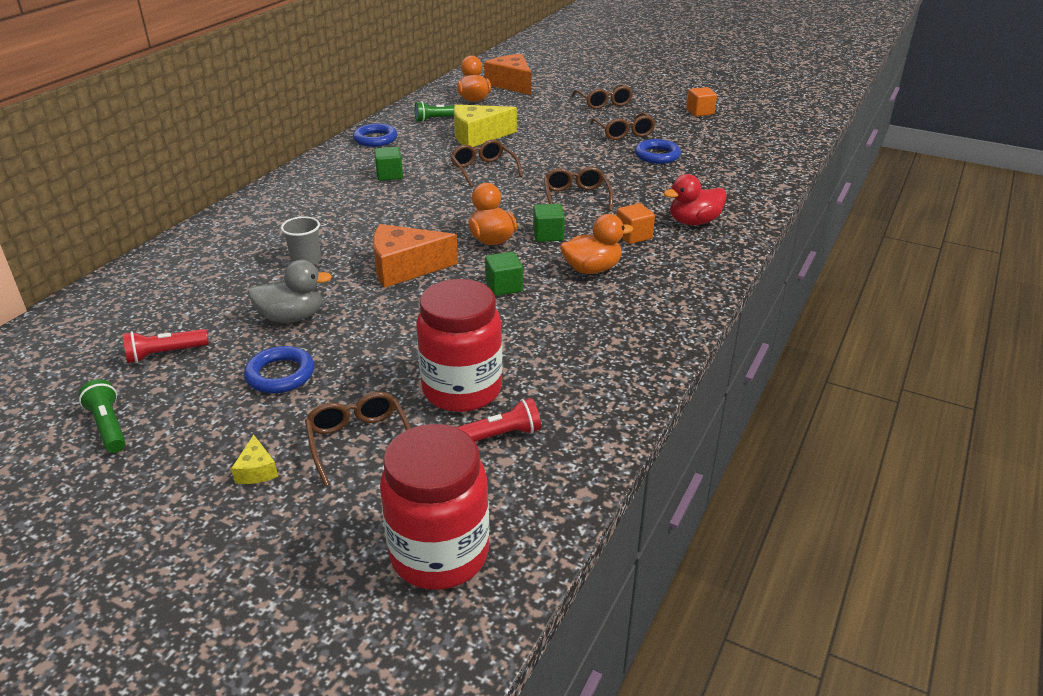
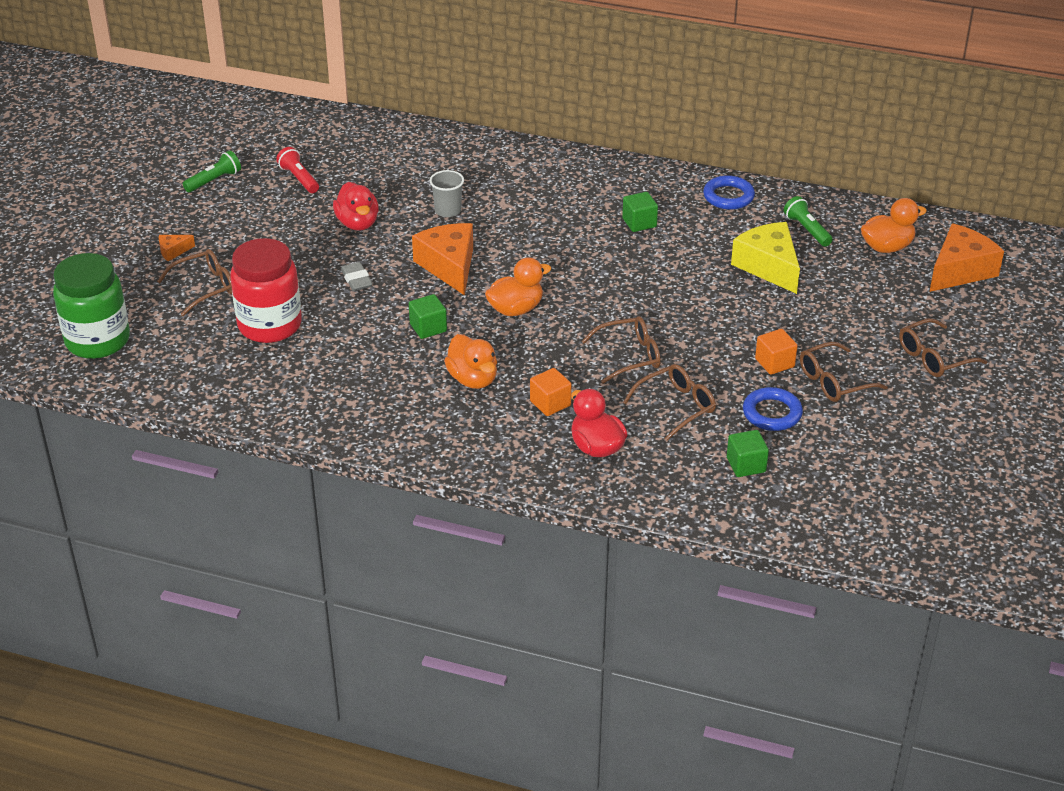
camera: 80 degrees right, 5 degrees up
(256, 470) = (173, 251): yellow cheese -> orange cheese
(280, 374) = (279, 236): blue ring -> none
(292, 317) = (357, 223): grey duck -> red duck
(400, 324) = (356, 280): none -> grey eraser
(439, 554) = (98, 341): red jar -> green jar
(483, 170) = (675, 283): brown glasses -> brown glasses (675, 407)
(499, 435) = (216, 351): red flashlight -> none
(548, 235) = (535, 344): green cube -> green cube (746, 465)
(700, 112) = (945, 449): orange cube -> orange cube (774, 363)

